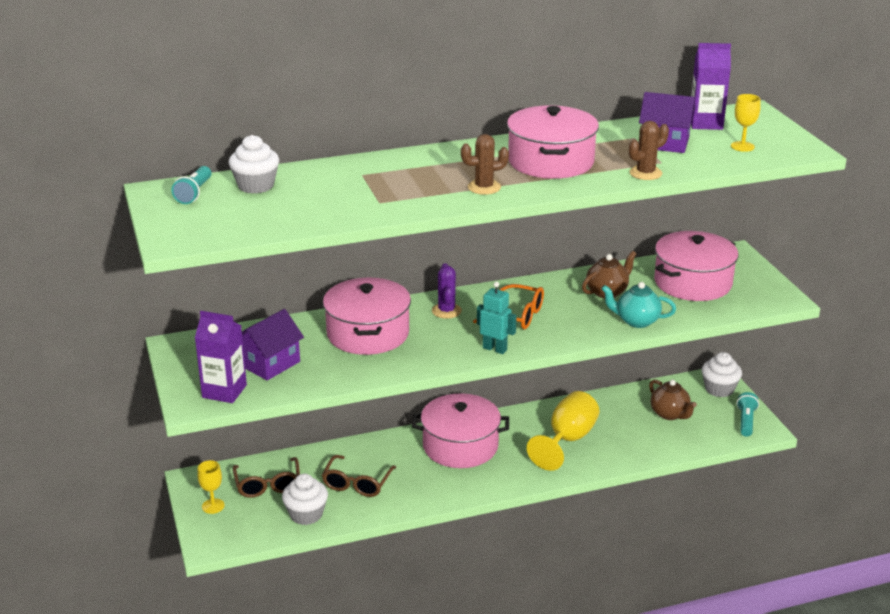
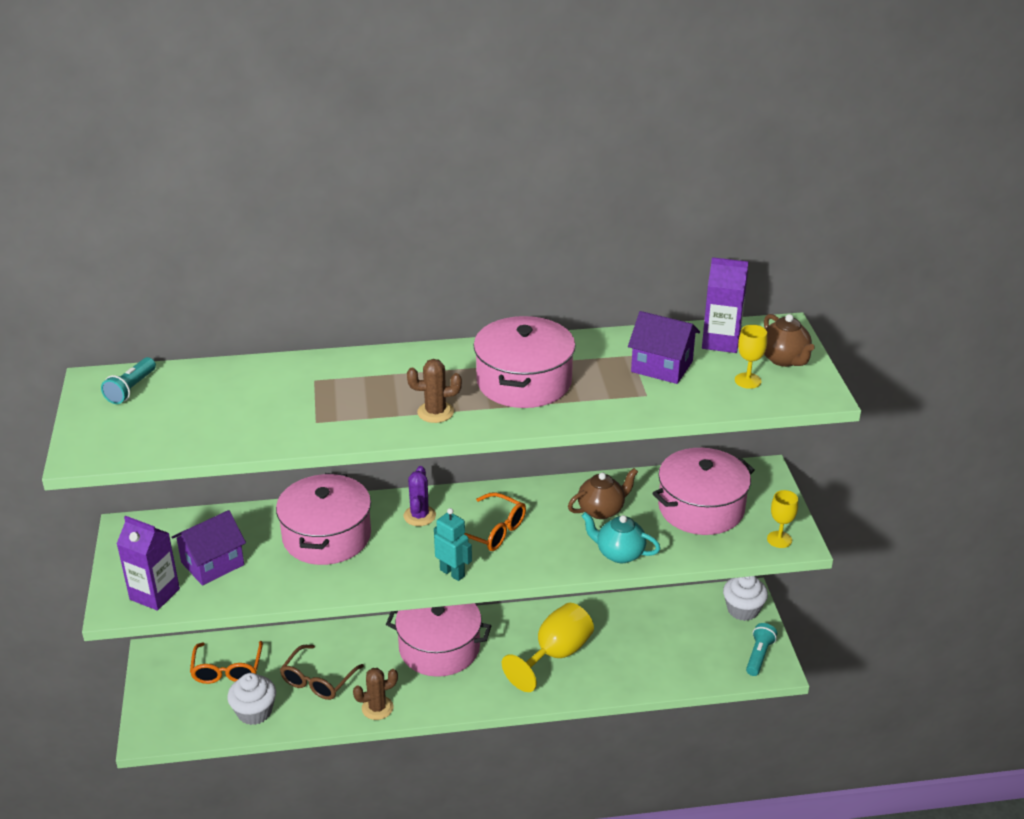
camera: 10 degrees right, 5 degrees up
(213, 506) = (165, 689): yellow goblet -> yellow goblet (779, 539)
(256, 185) = (198, 385): white cupcake -> none
(268, 485) = (227, 670): brown glasses -> orange glasses
(645, 173) = (621, 410): brown cactus -> brown cactus (377, 708)
(670, 414) = (677, 635): brown teapot -> brown teapot (784, 359)

